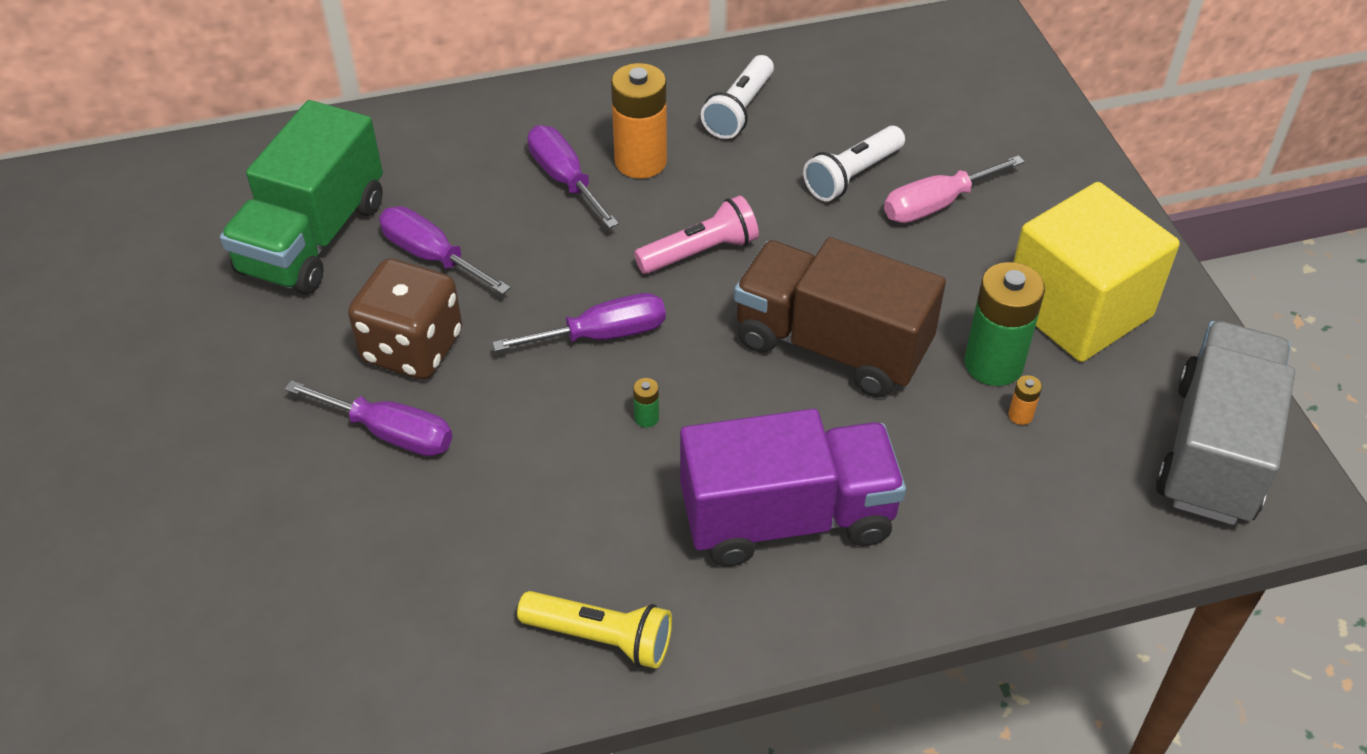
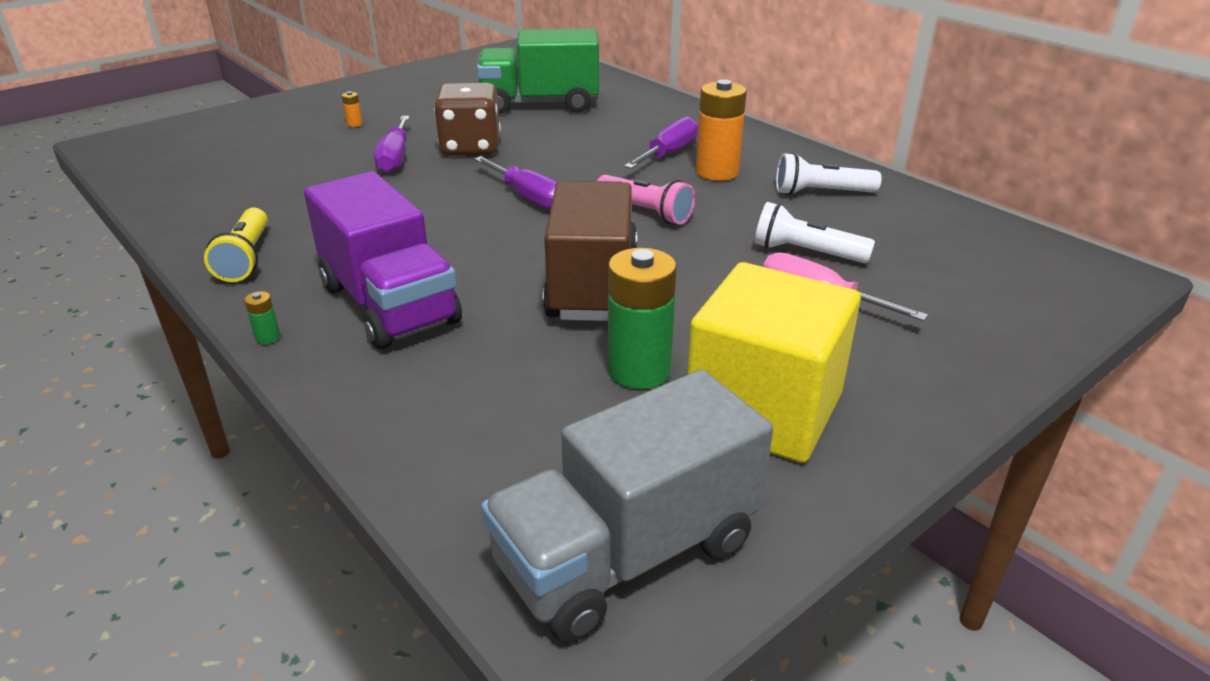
camera: 65 degrees right, 15 degrees down
(431, 256) = (554, 134): purple screwdriver -> none
(646, 418) = (459, 229): green battery -> green battery (268, 337)
(1020, 415) = (583, 400): orange battery -> orange battery (354, 124)
(1214, 451) = (627, 554): grey truck -> grey truck turned 150 degrees clockwise

